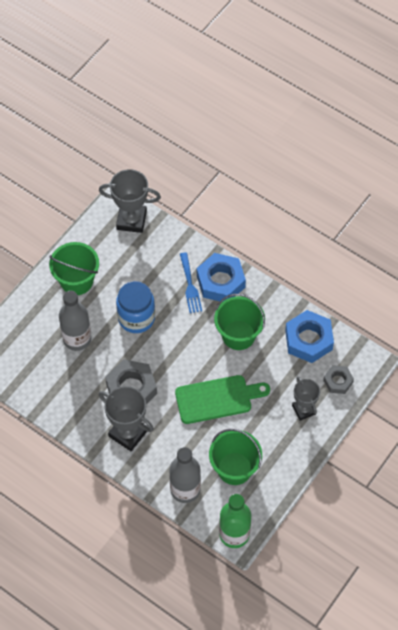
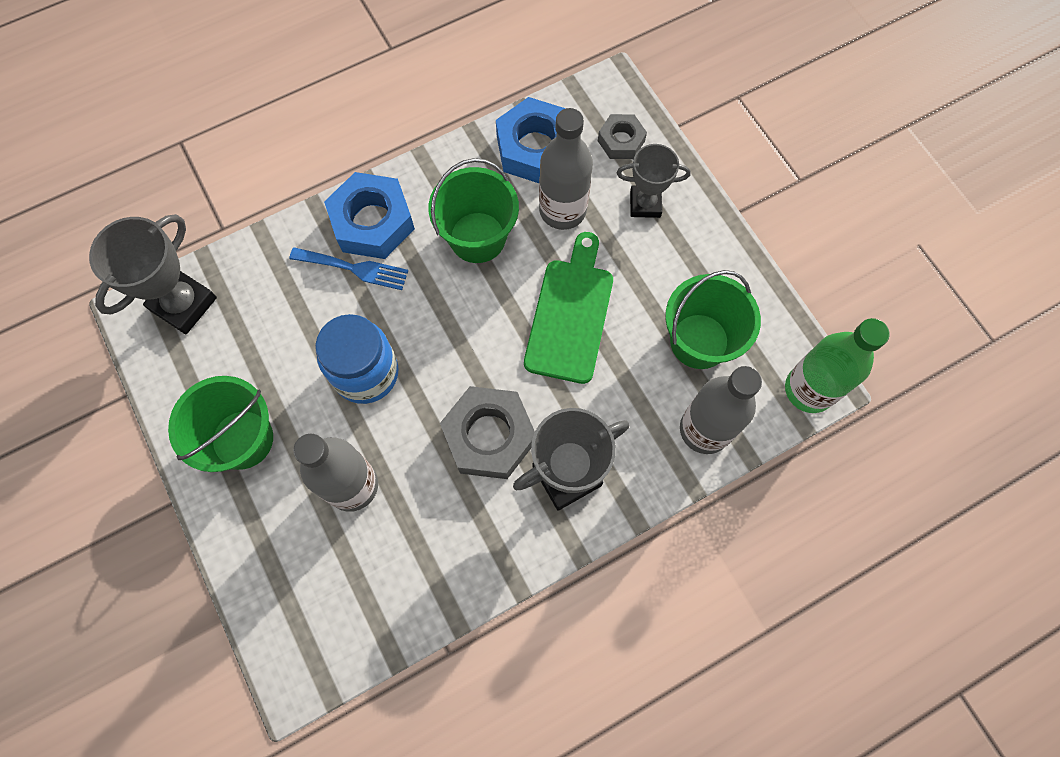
camera: 65 degrees left, 10 degrees up
(277, 369) = (562, 210): none -> grey bottle

